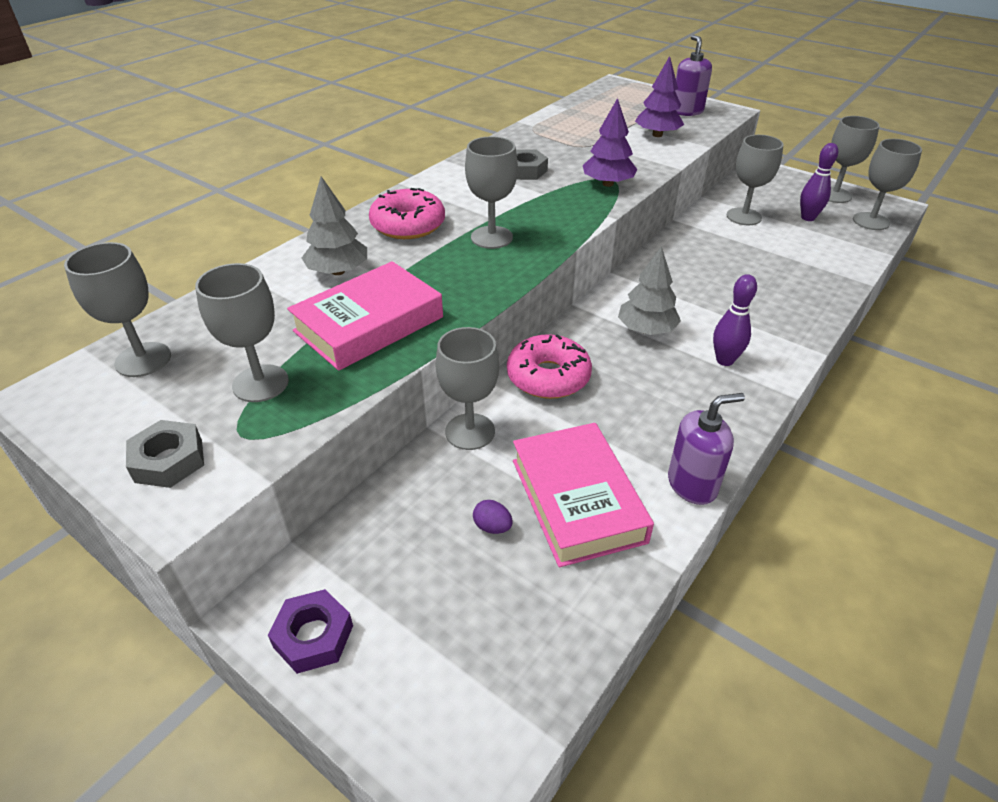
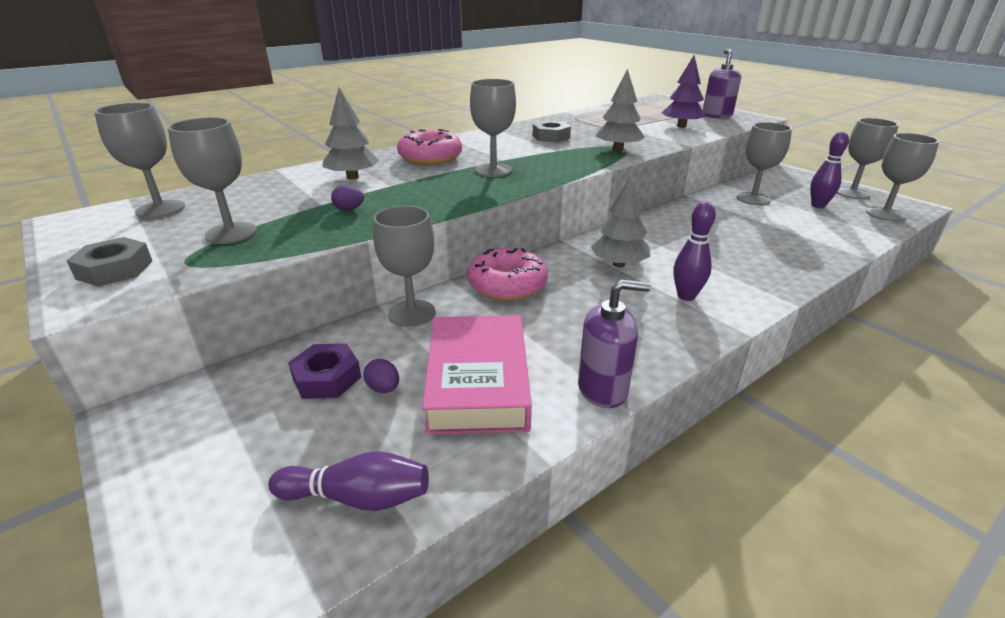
camera: 15 degrees right, 10 degrees down
(313, 636) = (163, 444): purple nut -> purple nut (327, 378)
(369, 324) = (349, 209): pink book -> purple egg
(534, 643) = (358, 497): none -> purple bowling pin
(608, 184) = (618, 149): purple tree -> grey tree

